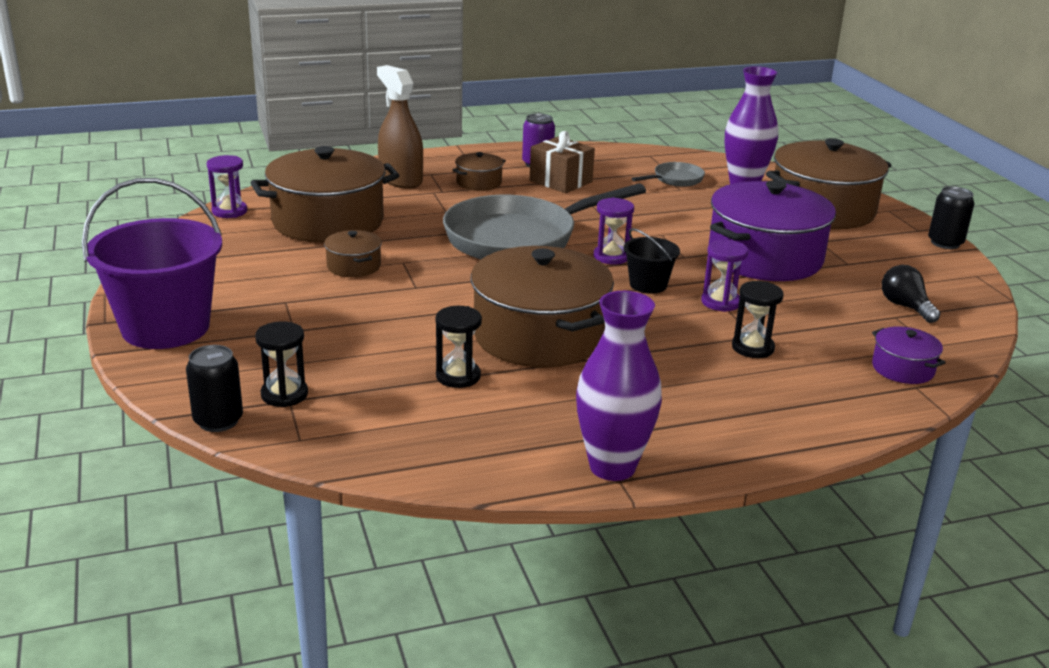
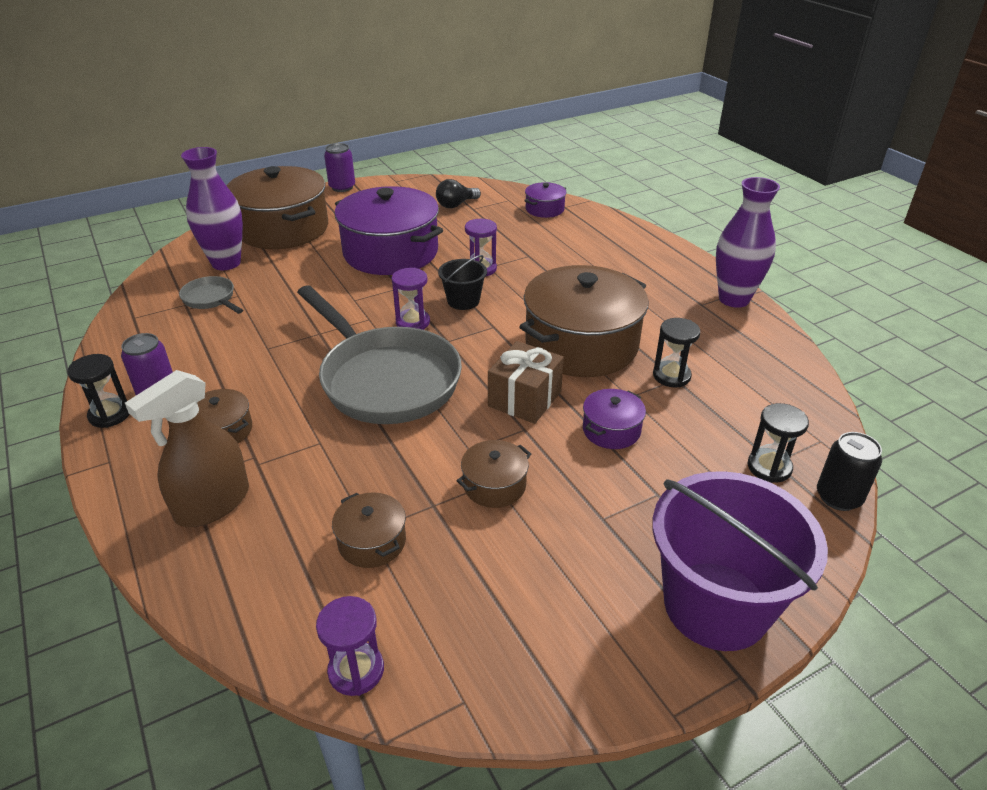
camera: 100 degrees left, 10 degrees up
(328, 221) = (372, 542): brown pot -> brown pot, size x0.45
(389, 325) = (611, 430): none -> purple pot
(560, 181) = (217, 369): brown gift -> brown gift (525, 399)
(752, 348) = (546, 256): black hourglass -> black hourglass (110, 415)
(945, 243) = (342, 187): black can -> purple can

